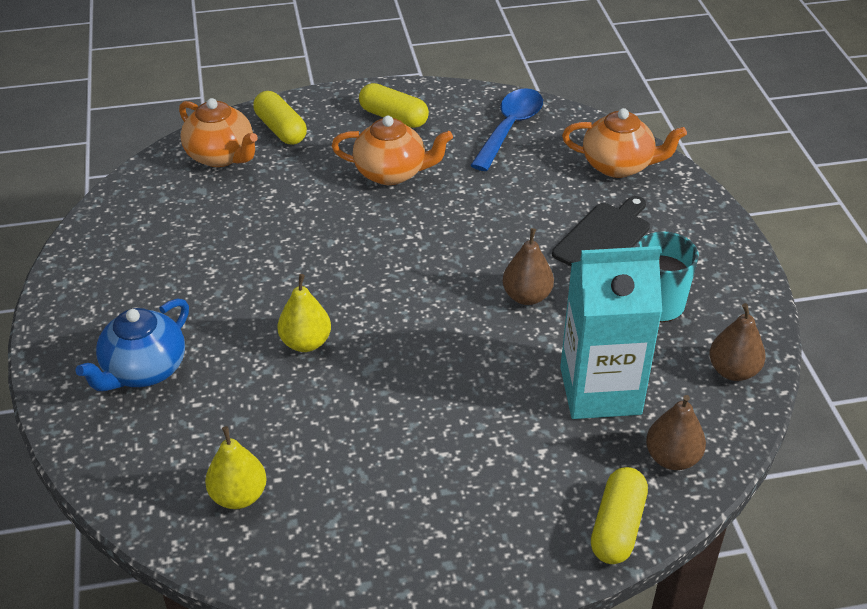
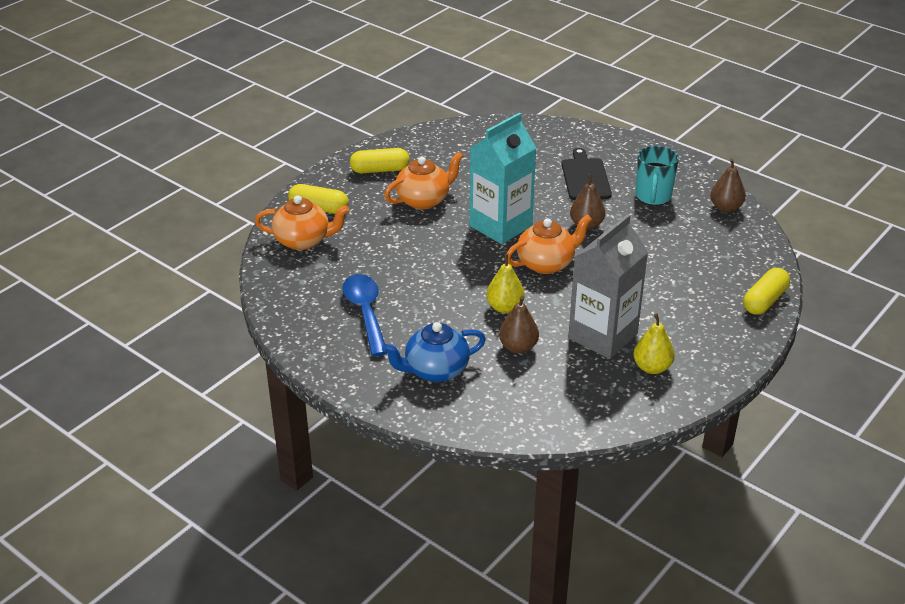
camera: 40 degrees left, 5 degrees down
(143, 370) = (435, 370): blue teapot -> blue teapot turned 75 degrees clockwise
(239, 496) = (577, 394): yellow pear -> yellow pear (652, 367)
(360, 444) = (603, 336): none -> grey carton
(510, 128) = (457, 145): blue spoon -> blue spoon (365, 312)
(600, 390) = (680, 248): turquoise carton -> turquoise carton (500, 226)
(617, 527) = (764, 301): yellow capsule -> yellow capsule turned 60 degrees clockwise
(619, 166) = (543, 138): orange teapot -> orange teapot (547, 263)
(672, 458) = (749, 259): brown pear -> brown pear (518, 347)

